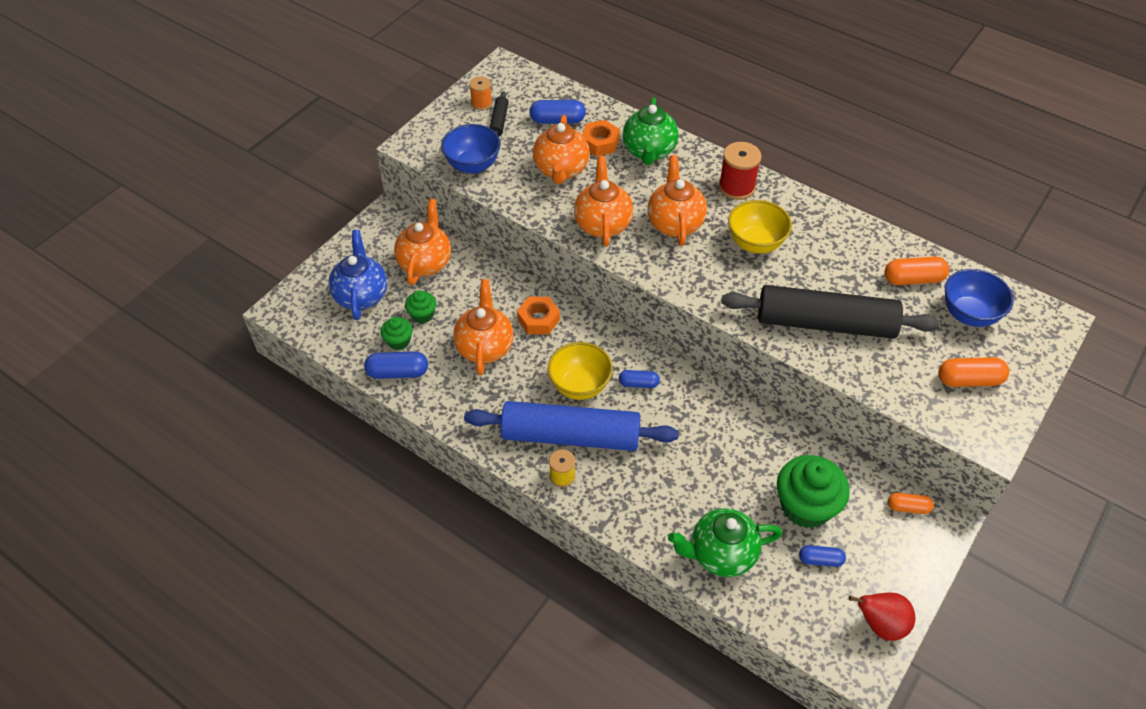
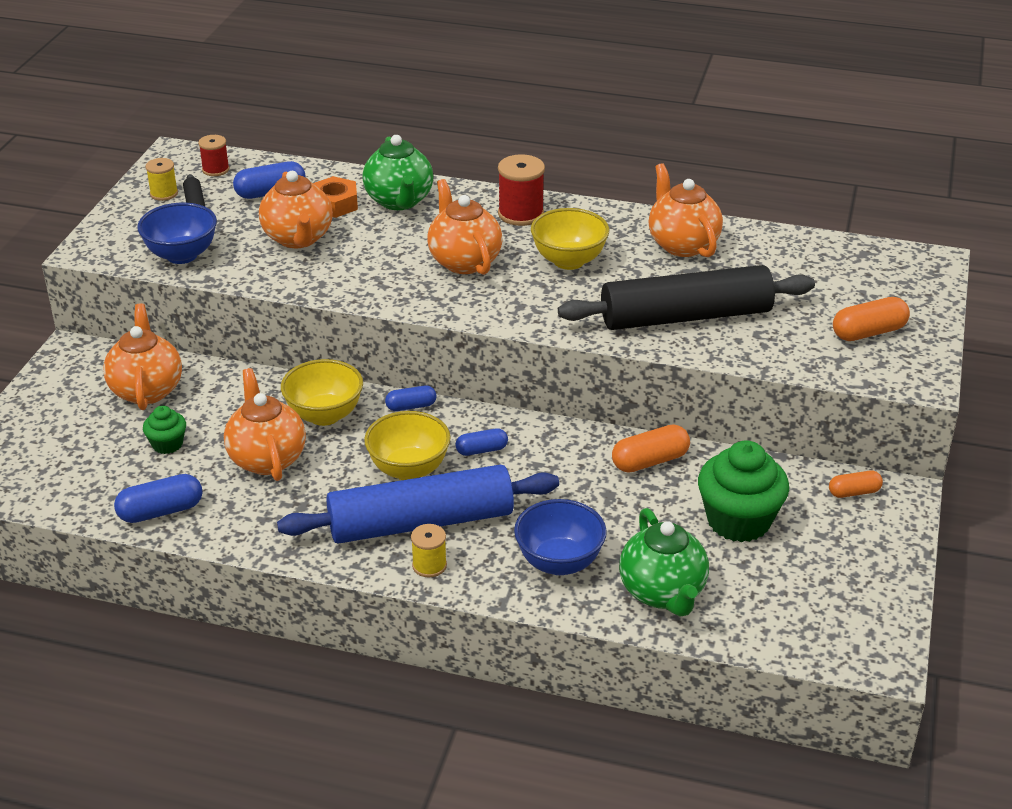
camera: 20 degrees left, 15 degrees down
(361, 295) = (73, 442): blue teapot -> none
(399, 341) = (147, 479): green cupcake -> none
(481, 103) = (164, 193): orange spool -> yellow spool
(526, 88) = (215, 169): none -> red spool
(538, 319) = (324, 415): orange nut -> yellow bowl
(602, 224) = (376, 279): orange teapot -> orange teapot (682, 244)
(721, 554) = (662, 593): green teapot -> green teapot turned 75 degrees counterclockwise
(820, 560) = (780, 567): blue capsule -> blue capsule (411, 406)
(880, 624) = (878, 611): red pear -> none
(913, 279) = (762, 257): orange capsule -> orange capsule (650, 461)
(968, 314) = (838, 275): blue bowl -> blue bowl (559, 562)

